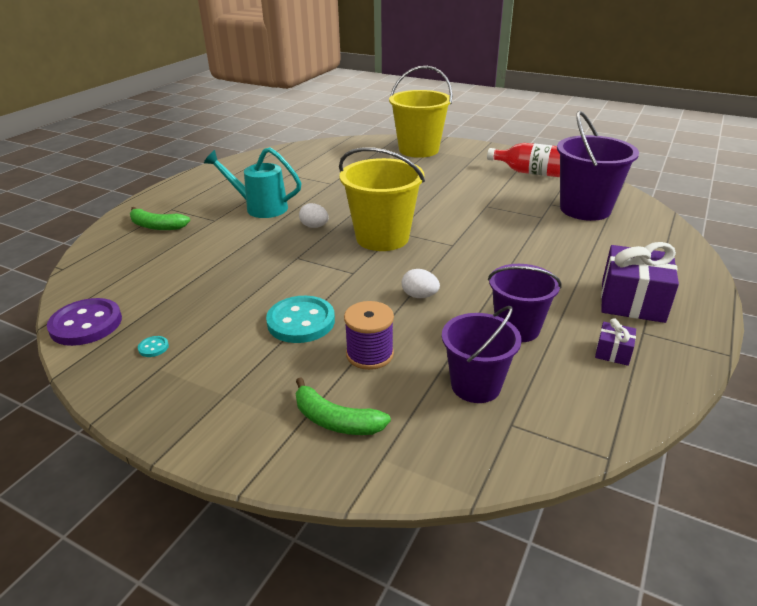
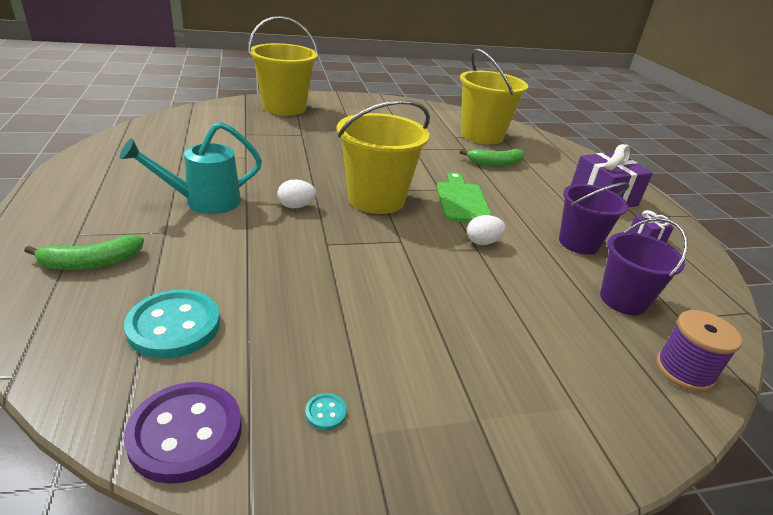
camera: 45 degrees left, 0 degrees up
(301, 322) = (429, 307): turquoise button -> turquoise button (174, 326)
(335, 420) = (593, 384): green banana -> green banana (495, 163)
(370, 354) = (526, 310): purple spool -> purple spool (684, 370)
(458, 259) = (461, 200): none -> green cutting board
(529, 172) = (404, 113): red bottle -> none
(585, 209) = (482, 135): purple bucket -> yellow bucket

